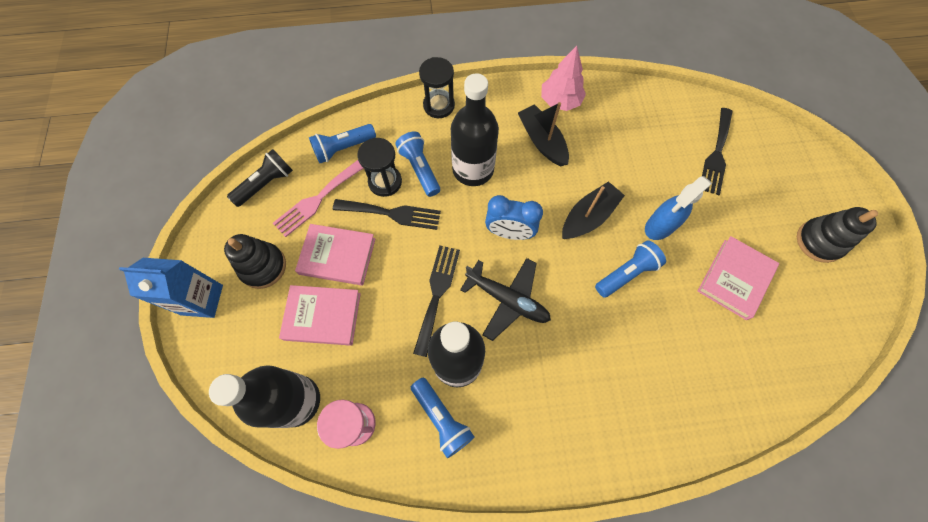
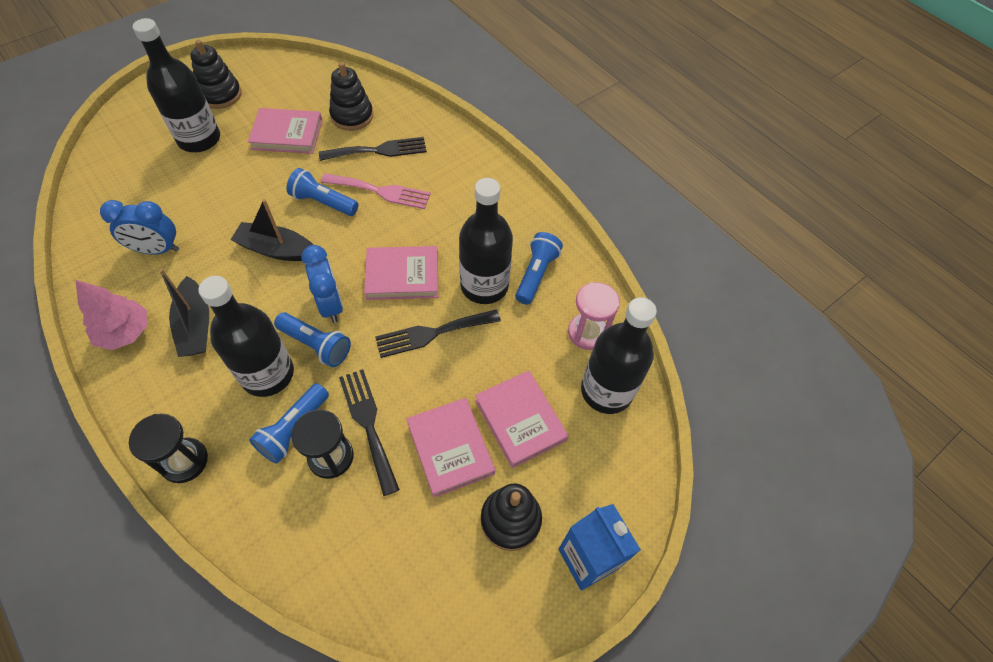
camera: 125 degrees left, 10 degrees down
(266, 184) = (408, 602): black flashlight -> none
(317, 200) = (396, 519): pink fork -> pink fork (380, 191)
(343, 148) = (306, 538): blue flashlight -> blue flashlight (316, 345)
(507, 299) = (402, 275): black plane -> pink book
(542, 141) = (196, 325): black boat -> black boat turned 45 degrees counterclockwise
(630, 138) = (157, 250): none -> blue clock
(659, 226) = (259, 195): blue spray bottle -> none
(716, 154) = (150, 179): black fork -> black fork (379, 150)
(741, 352) = (352, 116): none -> black stacking toy
(755, 204) = (199, 139): none -> black bottle

